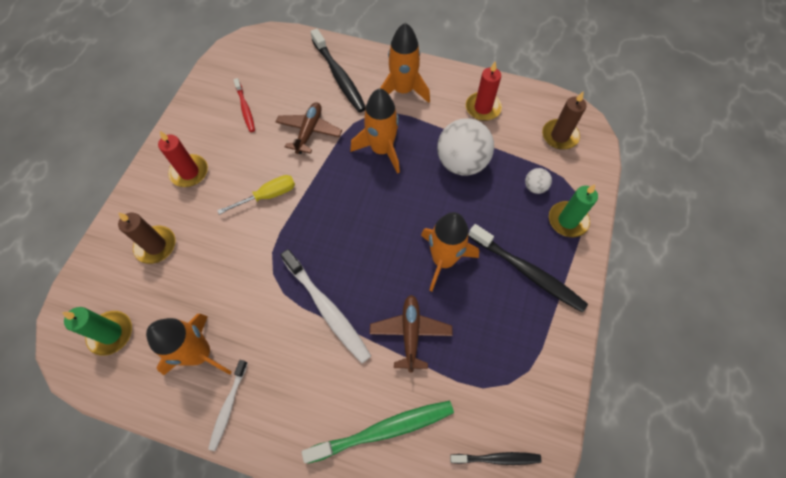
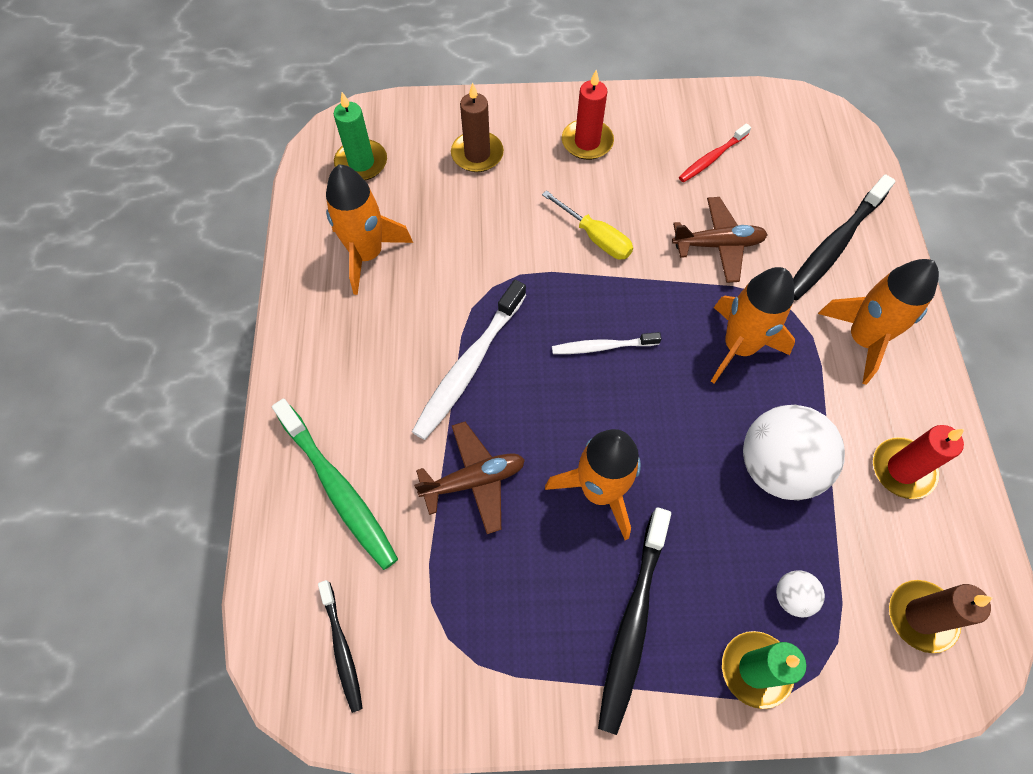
camera: 70 degrees right, 0 degrees up
(228, 406) = (317, 308): white toothbrush -> white toothbrush (602, 347)

